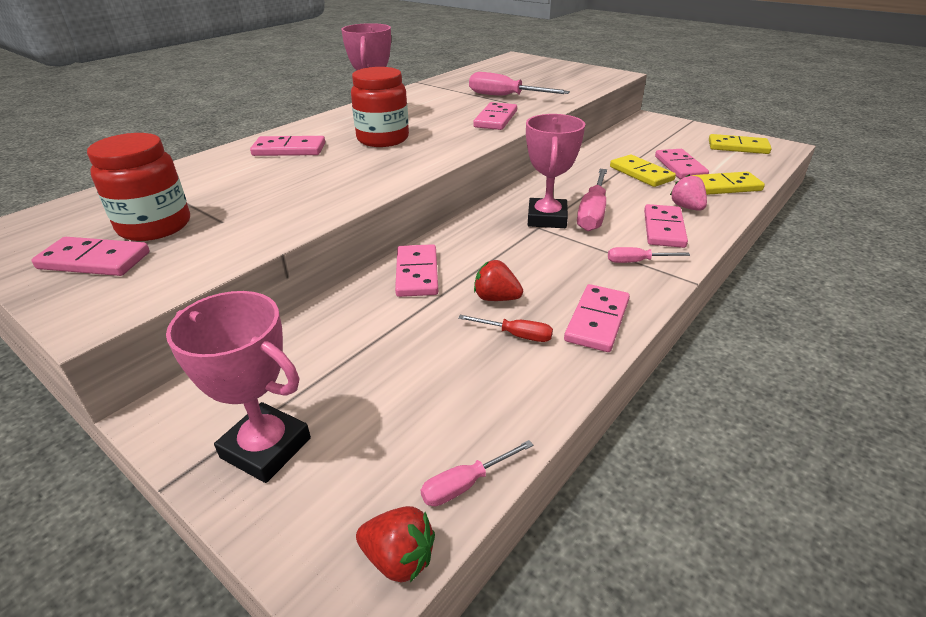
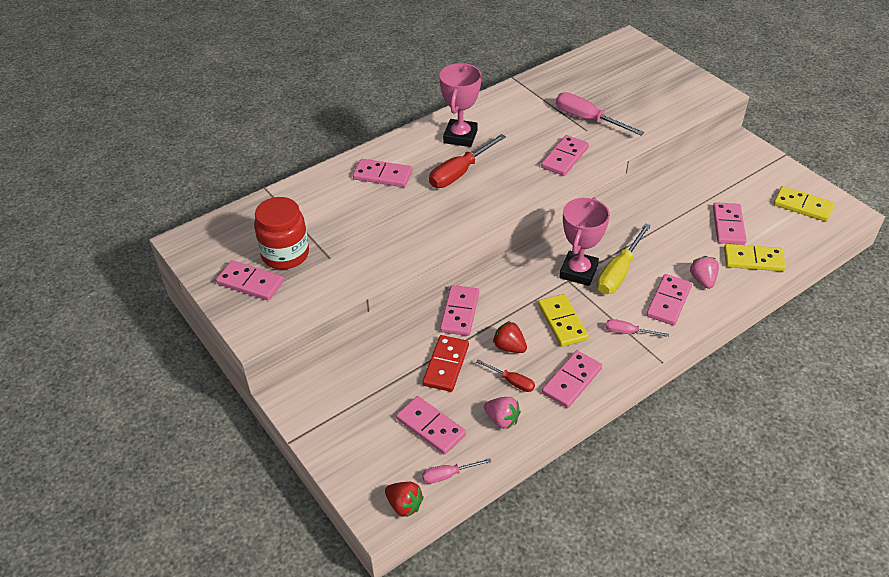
camera: 15 degrees right, 10 degrees up
(266, 448) = (344, 430): pink trophy -> none
(383, 139) = (460, 173): red jar -> red screwdriver
(414, 415) = (431, 427): none -> pink domino
(415, 332) = (445, 365): none -> red domino
(522, 384) = (502, 420): none -> pink strawberry
(593, 213) = (619, 272): pink screwdriver -> yellow screwdriver
(641, 173) = (687, 229): yellow domino -> yellow domino (562, 322)

